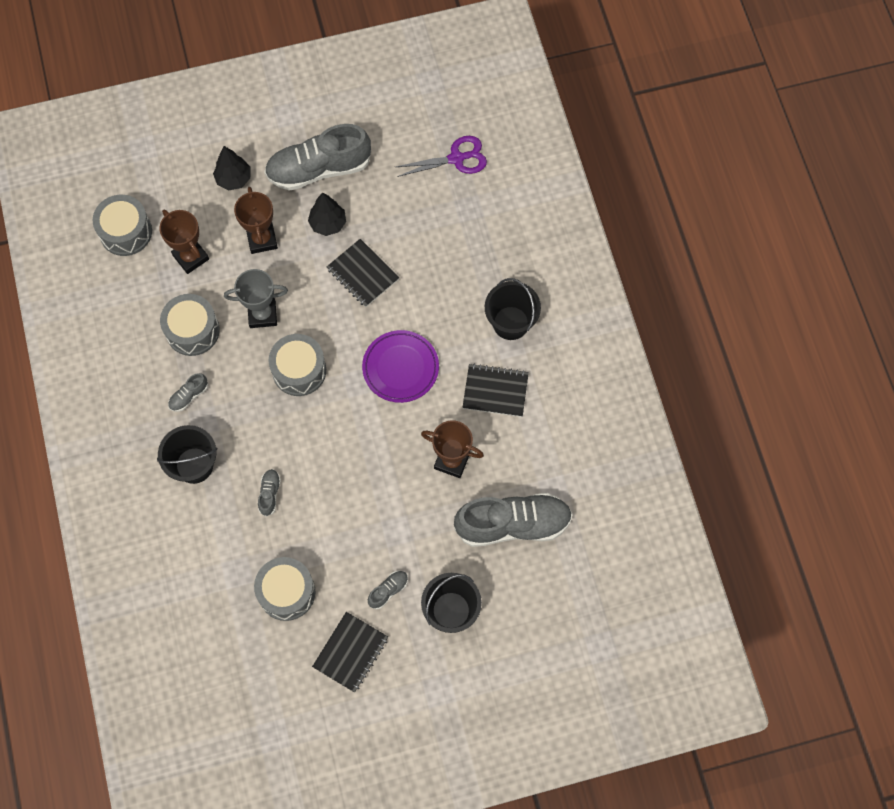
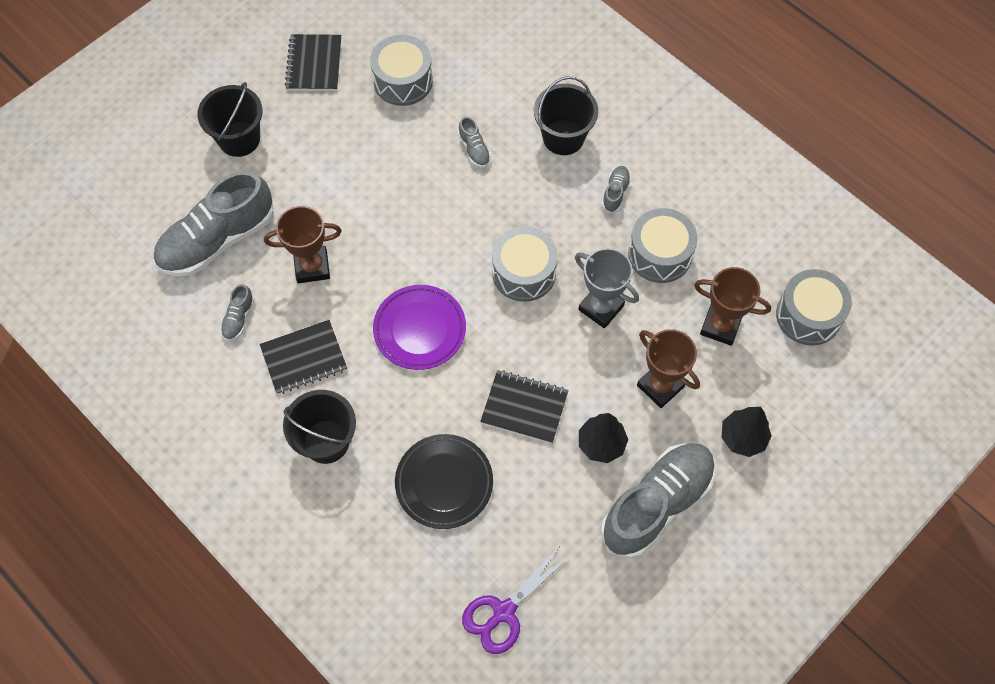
camera: 150 degrees right, 5 degrees down
(262, 314) = (601, 307): grey trophy -> grey trophy turned 75 degrees clockwise
(388, 591) = (308, 126): grey shoe -> grey shoe (238, 318)
(447, 254) = (444, 483): none -> black plate

